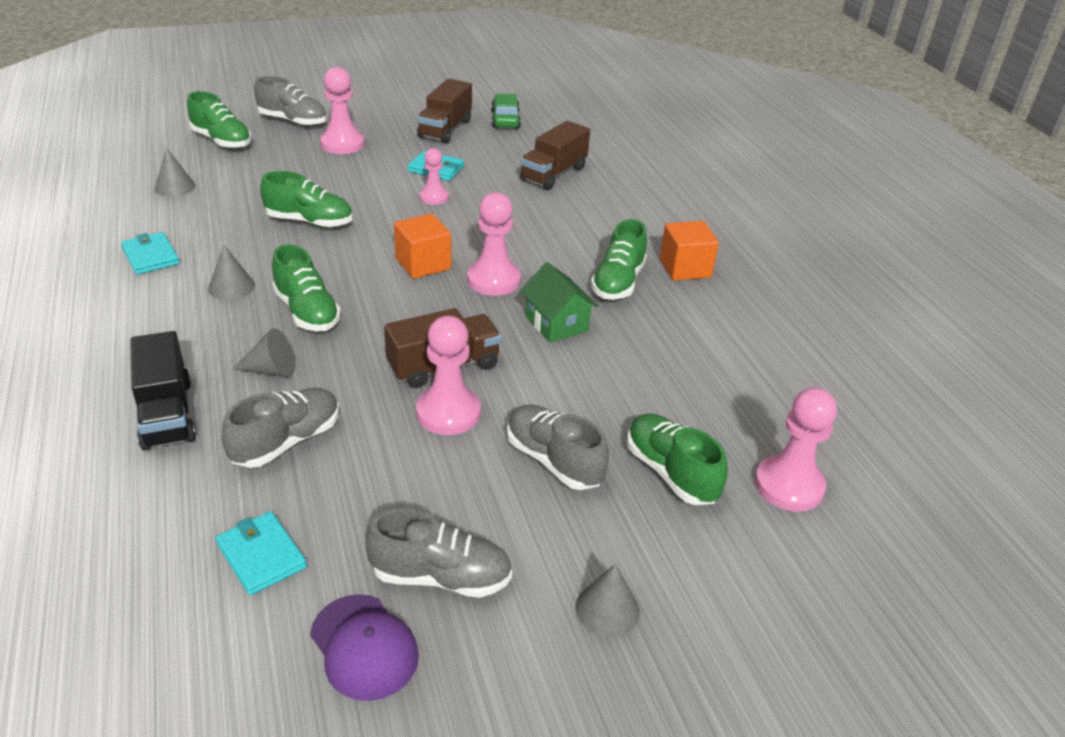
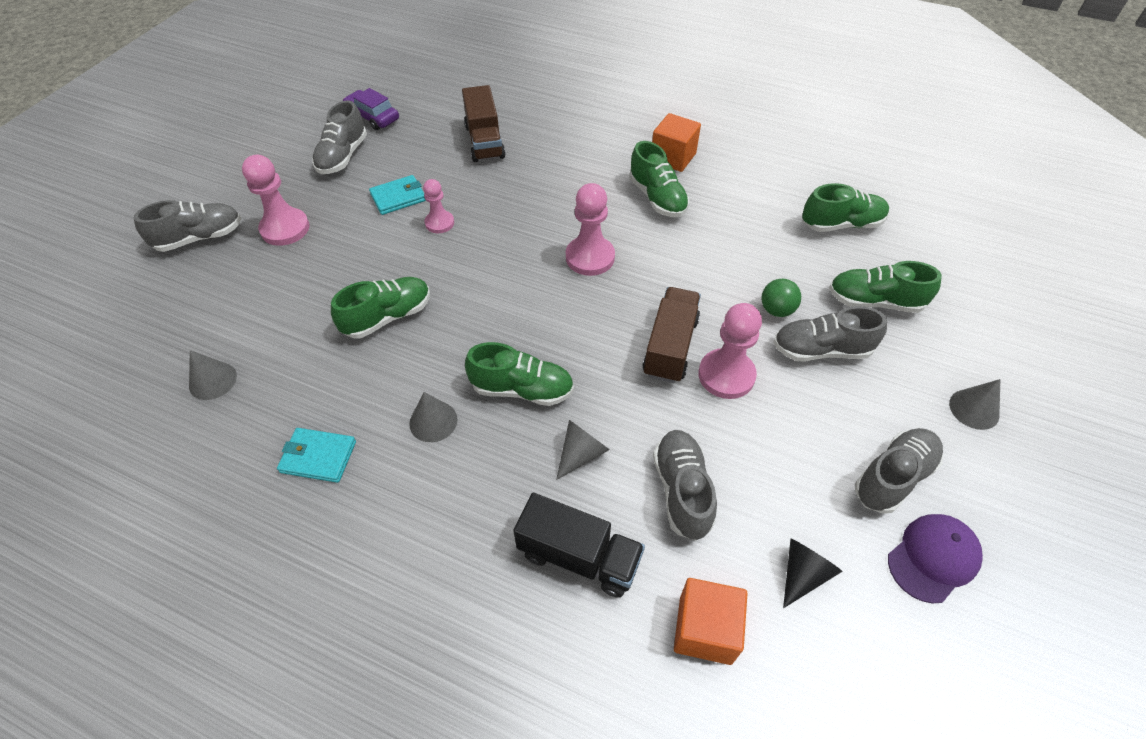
camera: 45 degrees left, 15 degrees up
(222, 141) = (169, 304): green shoe -> green shoe (841, 224)
(261, 555) = (803, 574): turquoise wallet -> black cone
(364, 647) = (933, 558): purple cap -> purple cap turned 45 degrees counterclockwise
(423, 264) = (527, 283): orange cube -> orange cube (705, 629)
(445, 129) = (343, 156): brown truck -> grey shoe
(505, 119) = (373, 117): green car -> purple car
(556, 324) = (675, 257): green house -> none
(570, 410) = (776, 310): none -> green ball
(788, 485) = (923, 258): pink pawn -> none

